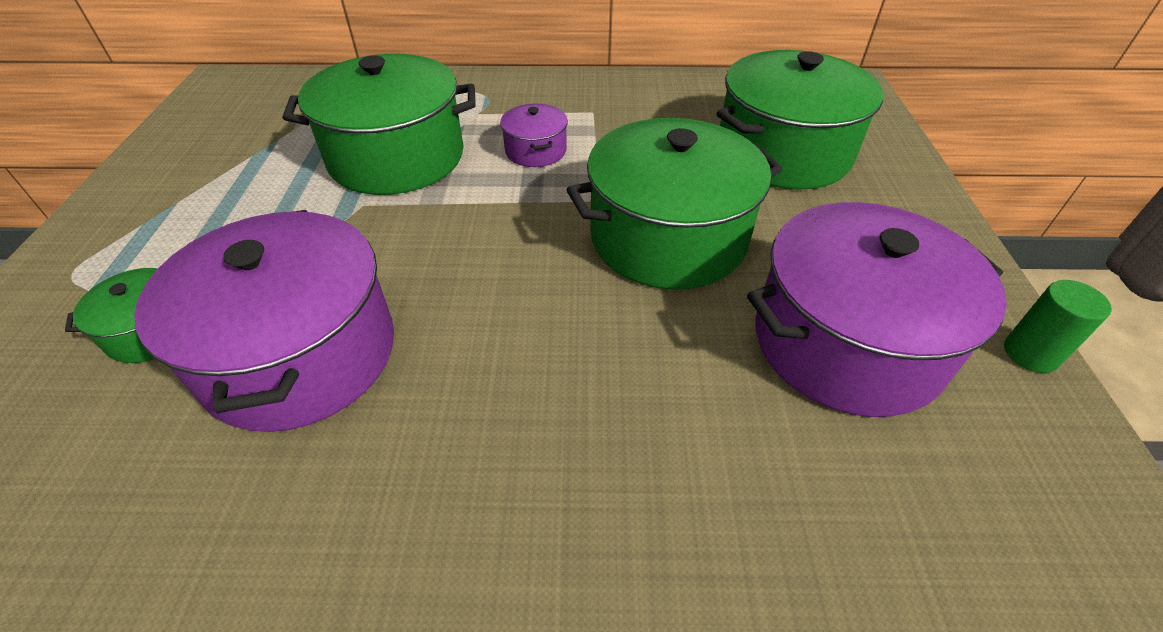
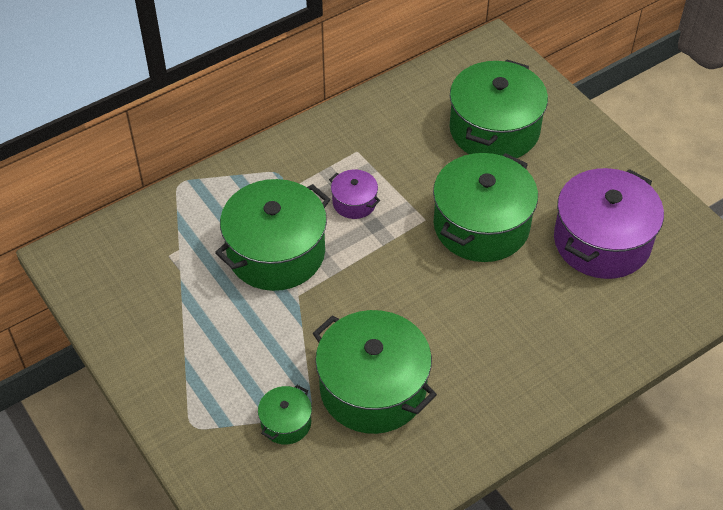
camera: 35 degrees left, 5 degrees up
(300, 354) = (373, 388): purple pot -> green pot
(1030, 353) = (675, 205): green cylinder -> none

